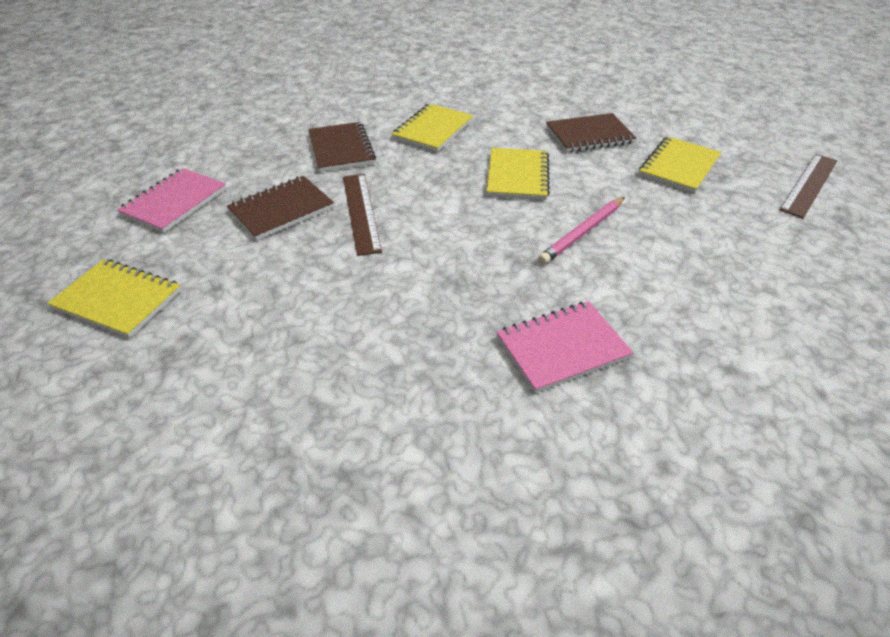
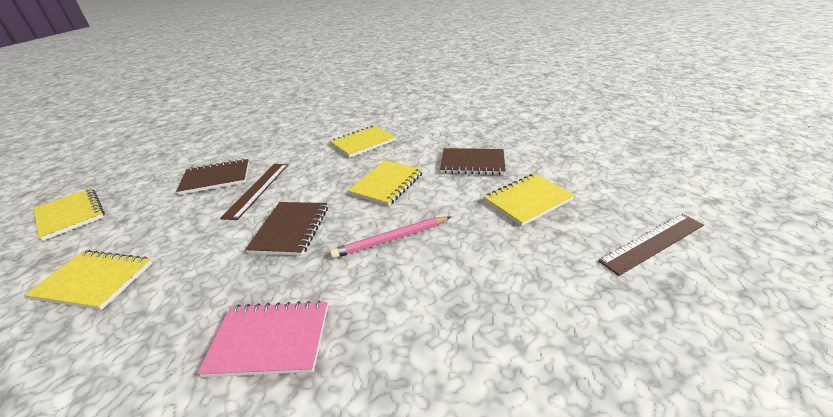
camera: 25 degrees right, 10 degrees down
(175, 202) = (170, 163): pink notebook -> none
(285, 357) = (94, 281): none -> yellow notebook
(341, 149) = (293, 146): brown notebook -> brown notebook (291, 229)

